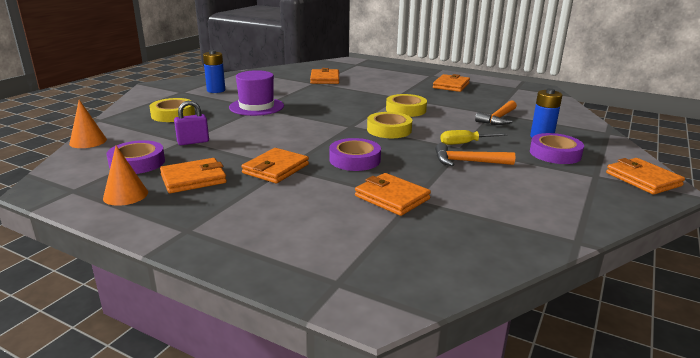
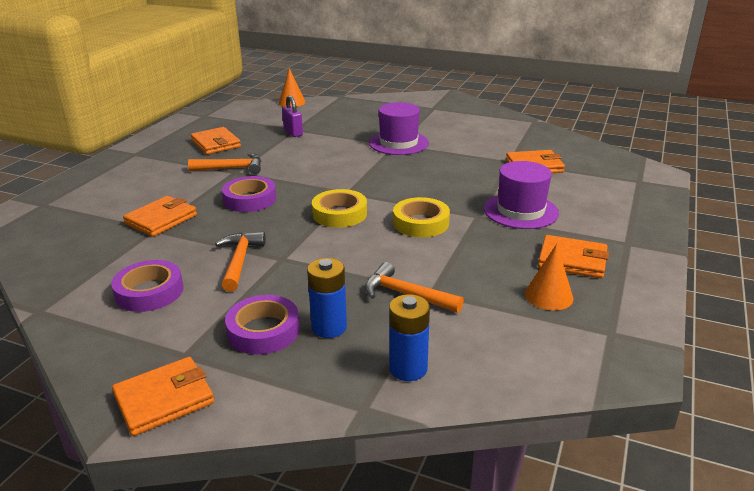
camera: 85 degrees right, 5 degrees up
(125, 195) = (193, 129): orange cone -> orange cone (548, 296)
(137, 163) = (249, 123): purple tape -> purple tape (149, 292)
(173, 115) = (361, 116): yellow tape -> none
(216, 90) = (446, 120): blue battery -> blue battery (408, 368)
(275, 169) = (231, 168): orange wallet -> orange hammer
(391, 88) = (520, 211): none -> purple hat
(465, 143) = (298, 262): yellow screwdriver -> none

